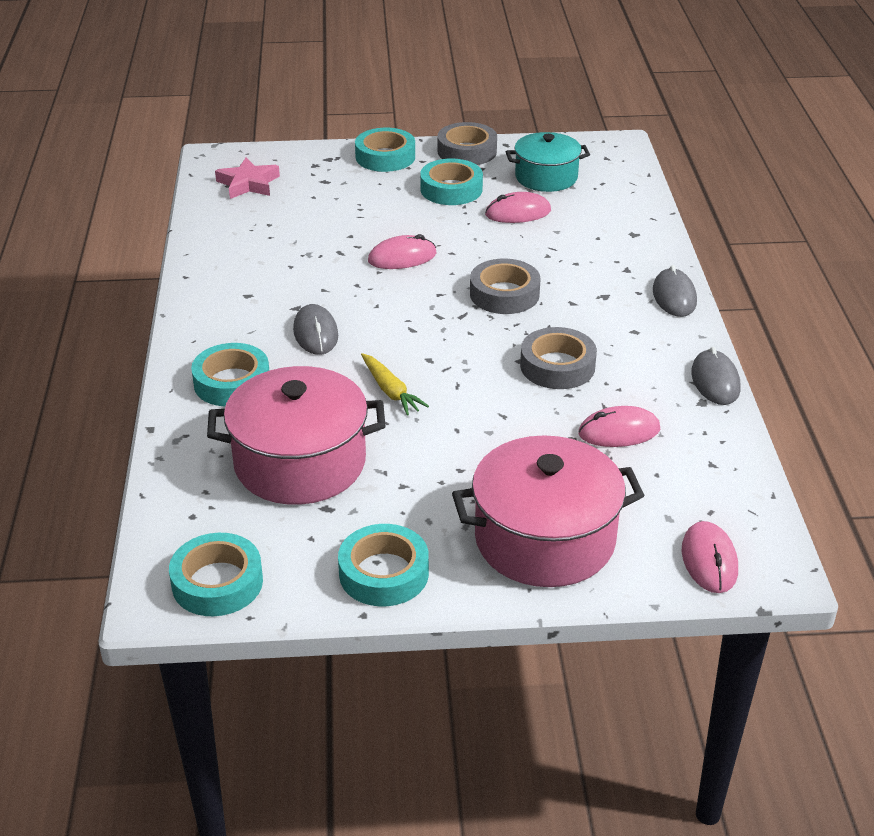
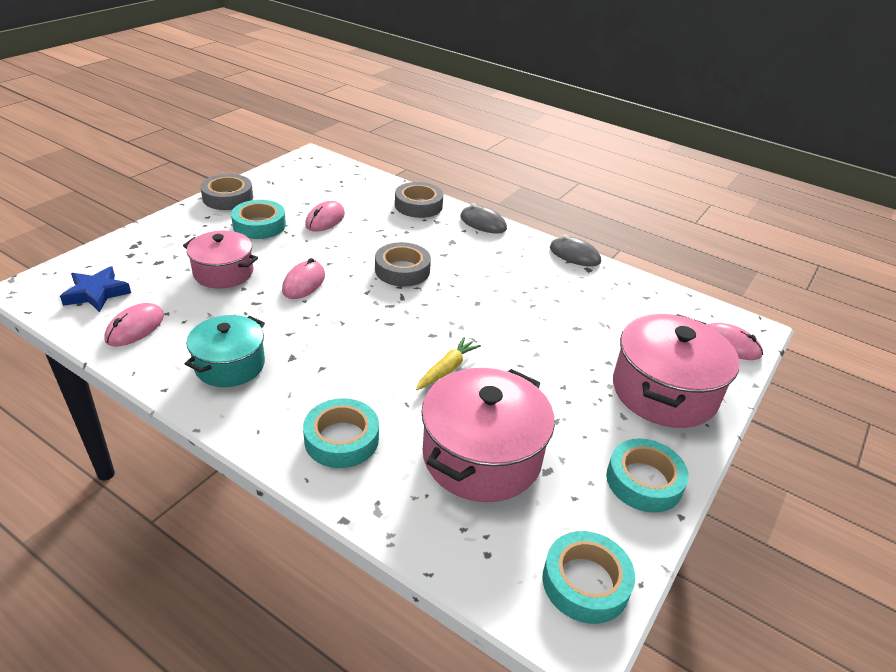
camera: 55 degrees left, 0 degrees up
(248, 184) = (96, 293): pink star -> blue star
(315, 333) = (336, 365): grey mouse -> none
(356, 215) = (223, 273): none -> pink pot
(385, 157) = (176, 225): turquoise tape -> none
(390, 391) = (447, 369): yellow carrot -> yellow carrot turned 60 degrees counterclockwise
(546, 177) = (304, 192): turquoise pot -> turquoise pot (230, 365)
(557, 366) = (500, 293): grey tape -> grey tape (418, 205)
(619, 431) = (587, 309): pink mouse -> pink mouse (135, 328)

